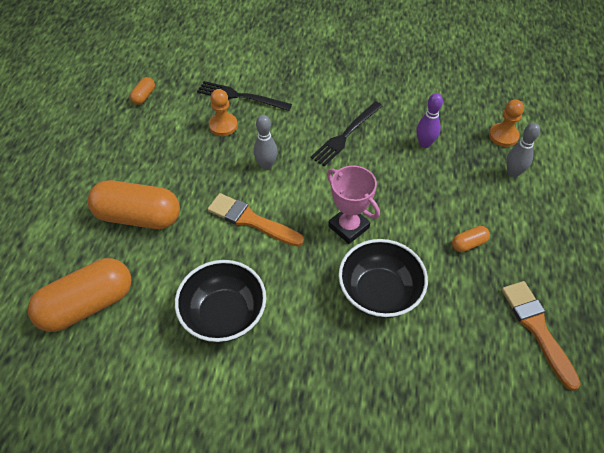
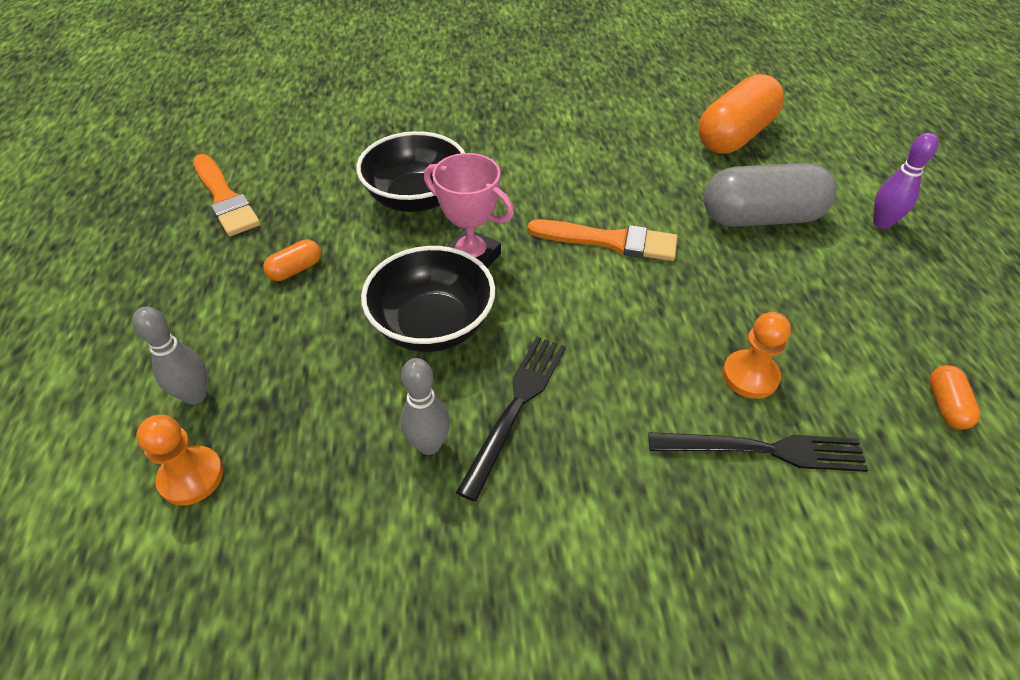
camera: 165 degrees right, 5 degrees down
(138, 216) = (760, 218): orange capsule -> grey capsule
(224, 314) = (587, 152): black bowl -> black bowl (433, 325)
(266, 165) = (631, 320): grey bowling pin -> grey bowling pin (429, 445)
(424, 144) = (360, 421): purple bowling pin -> purple bowling pin (882, 223)

